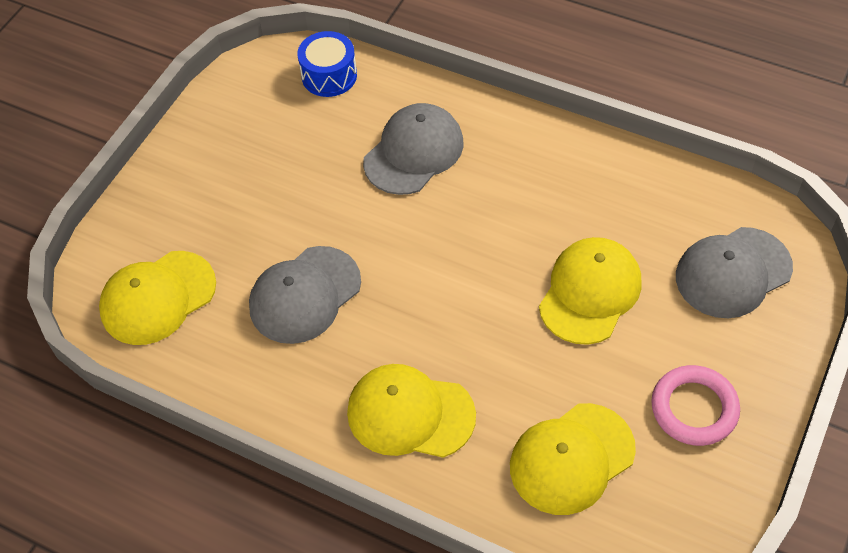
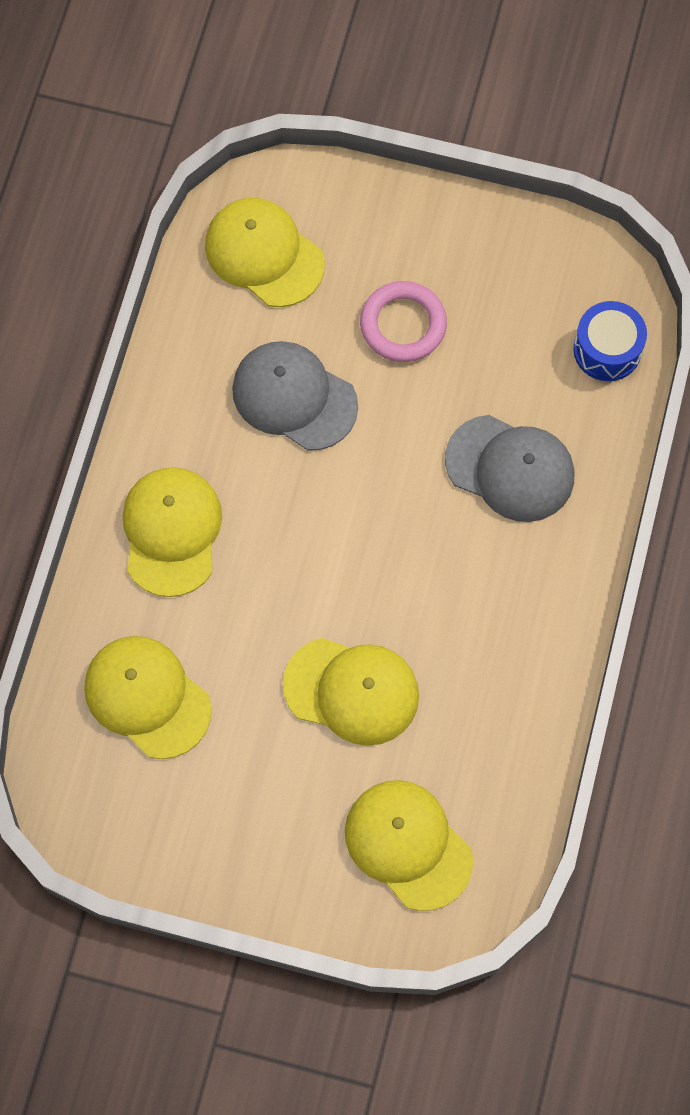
camera: 75 degrees right, 15 degrees up
(694, 408) = (225, 815): pink ring -> pink ring (403, 325)
(733, 272) = (408, 845): grey cap -> yellow cap

